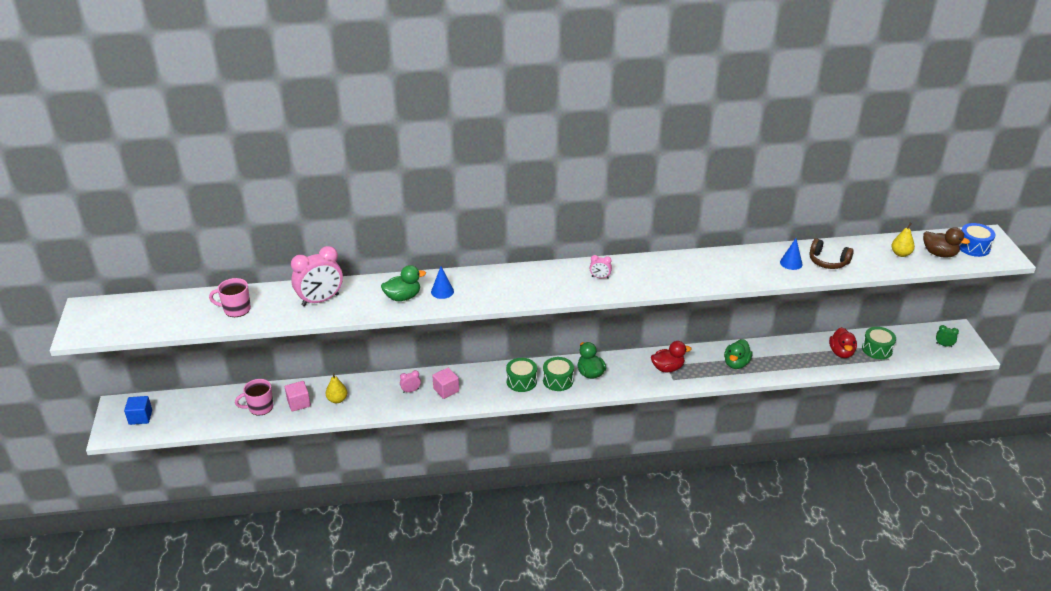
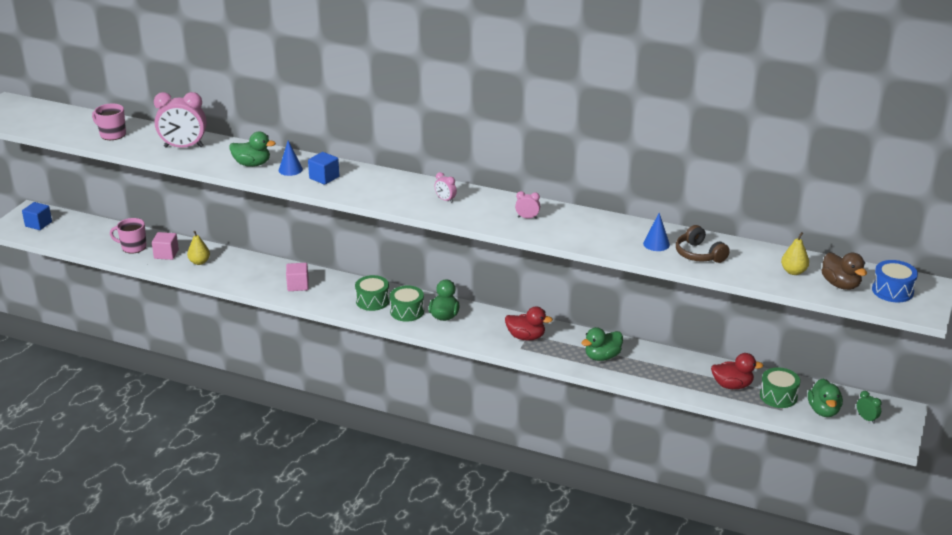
camera: 30 degrees right, 5 degrees down
(410, 390) = (267, 276): pink clock -> pink clock (527, 218)
(479, 289) = (324, 177): none -> blue cube
(841, 352) = (732, 385): red duck -> red duck turned 120 degrees counterclockwise
(914, 349) = (823, 411): none -> green duck

